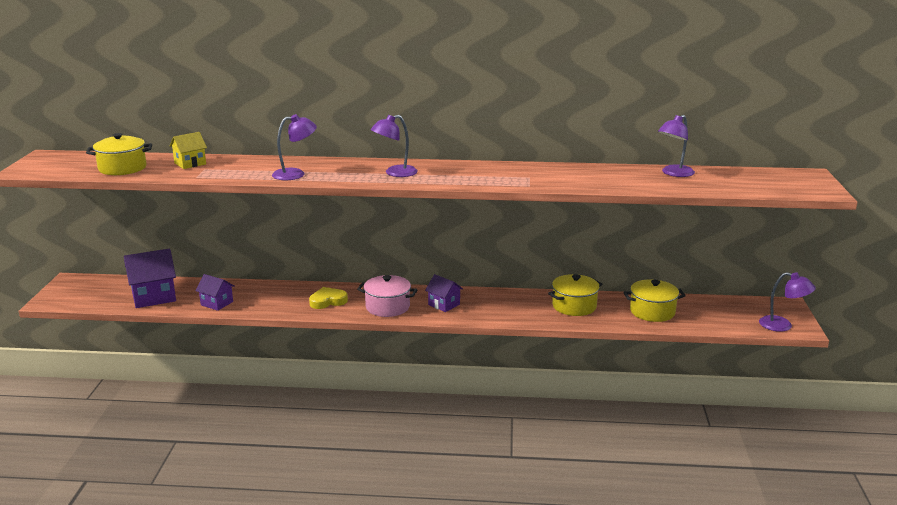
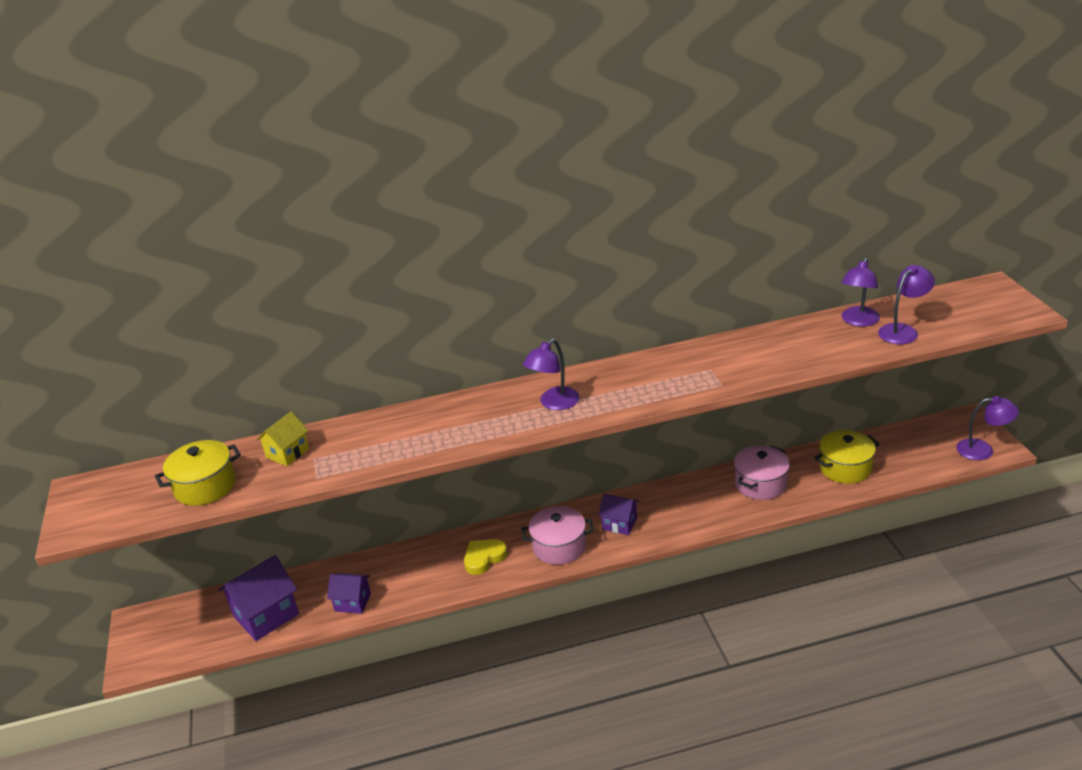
camera: 15 degrees left, 10 degrees up
(295, 174) = (436, 438): purple lamp -> purple lamp (903, 331)
(574, 306) = (760, 484): yellow pot -> pink pot

